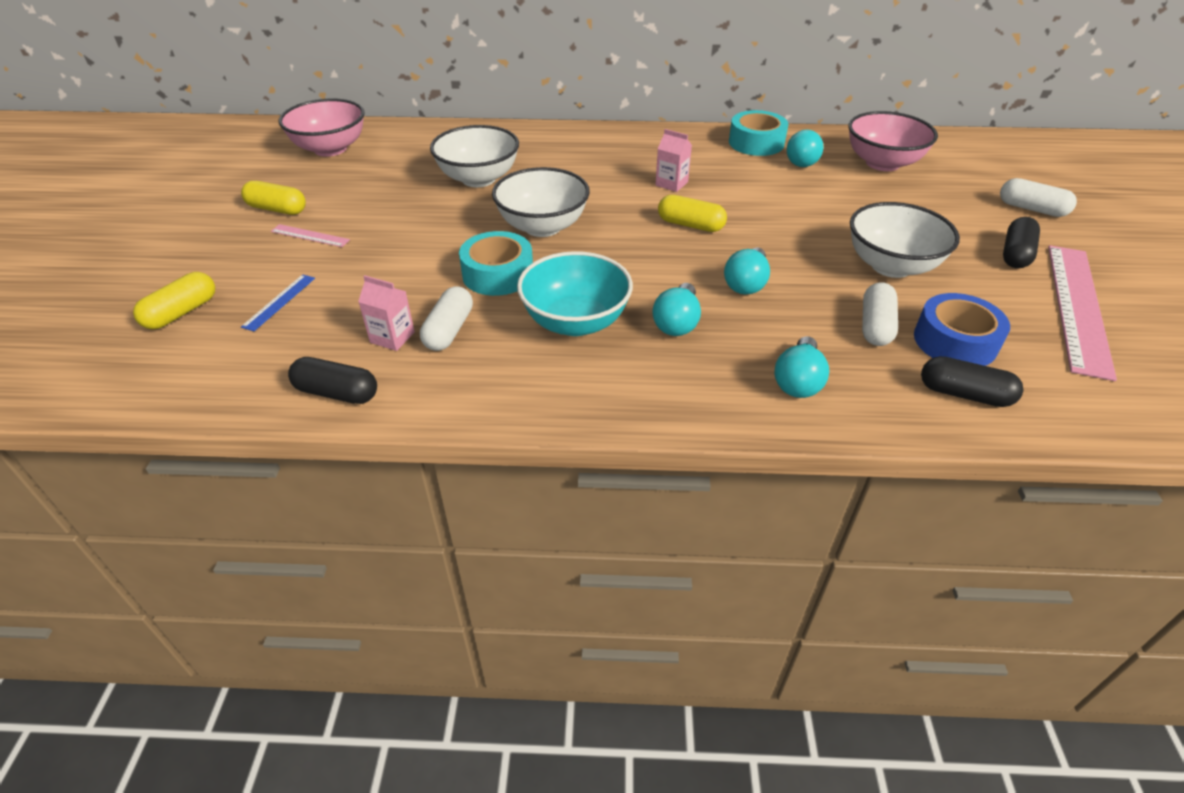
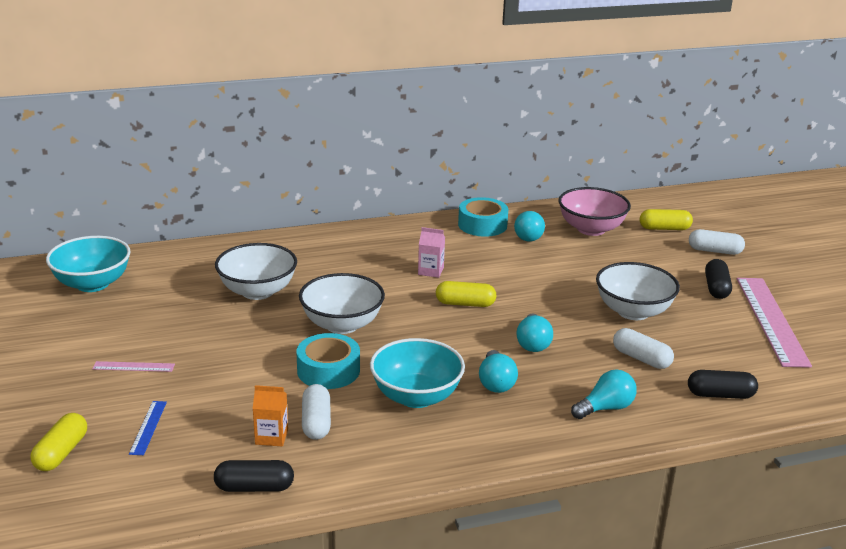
camera: 20 degrees left, 15 degrees down
(277, 209) = (82, 348): yellow capsule -> yellow capsule (664, 228)
(330, 149) = (92, 284): pink bowl -> turquoise bowl
(392, 337) = (271, 437): pink carton -> orange carton
(798, 381) = (605, 408): turquoise light bulb -> turquoise light bulb turned 120 degrees counterclockwise
(875, 326) = (641, 358): white capsule -> white capsule turned 45 degrees counterclockwise
(955, 341) = (700, 359): blue tape -> none

